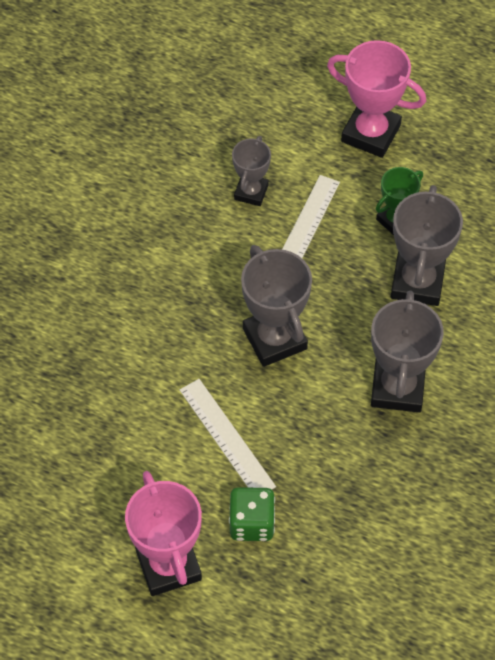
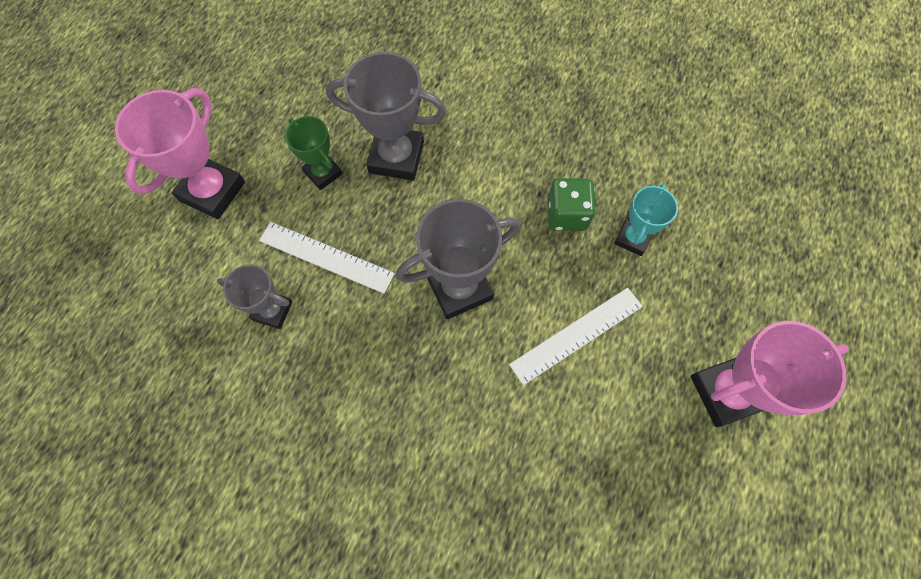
camera: 90 degrees left, 10 degrees up
(252, 523) = (669, 310): green dice -> green dice (567, 215)
(331, 497) = (632, 238): none -> turquoise trophy
(397, 388) = (513, 178): grey trophy -> none

